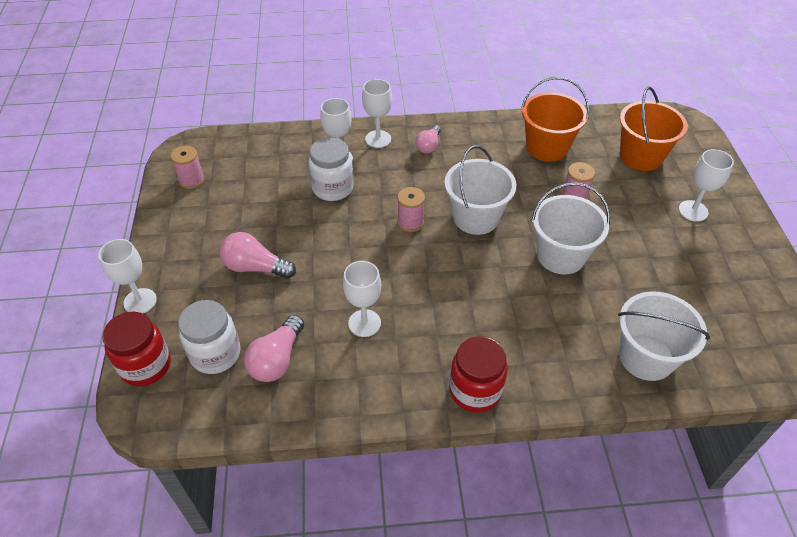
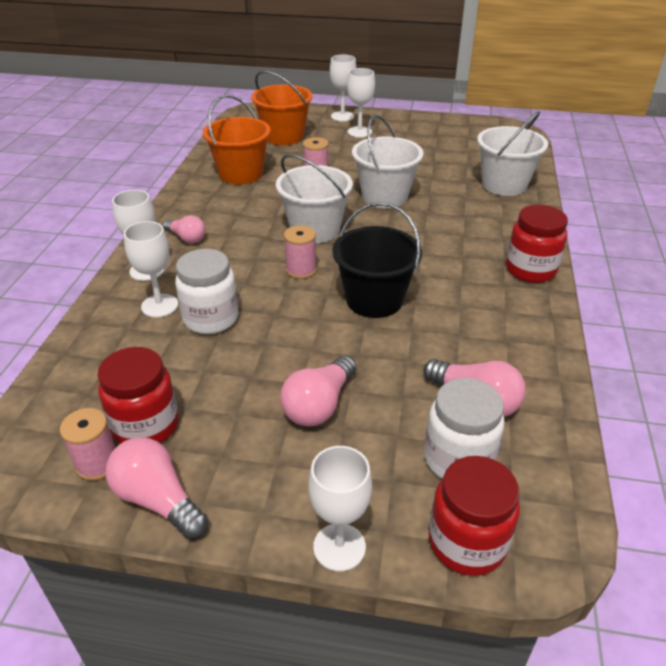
camera: 75 degrees left, 10 degrees down
(168, 213) = (158, 500): none -> pink light bulb
(223, 190) = (146, 426): none -> red jar
(364, 323) = (436, 324): white goblet -> white goblet (342, 116)
(385, 276) = (374, 300): none -> black bucket

